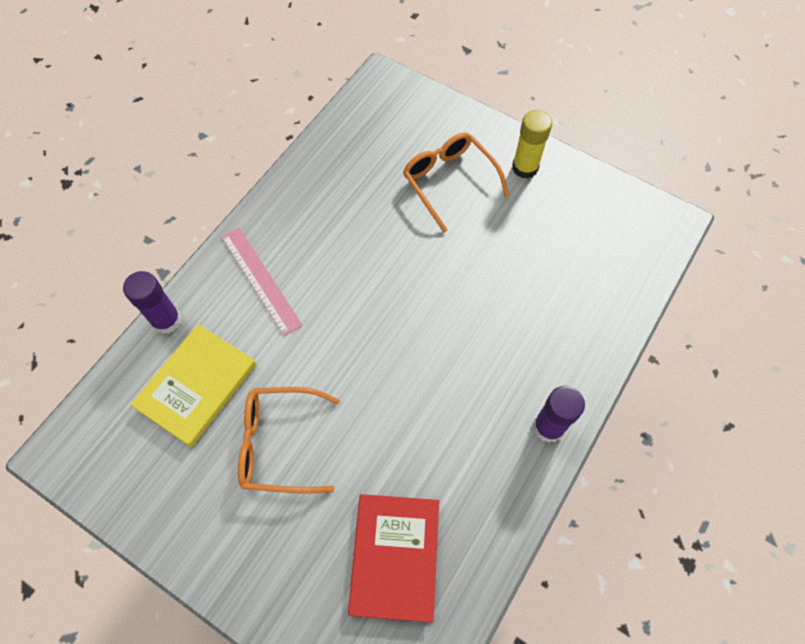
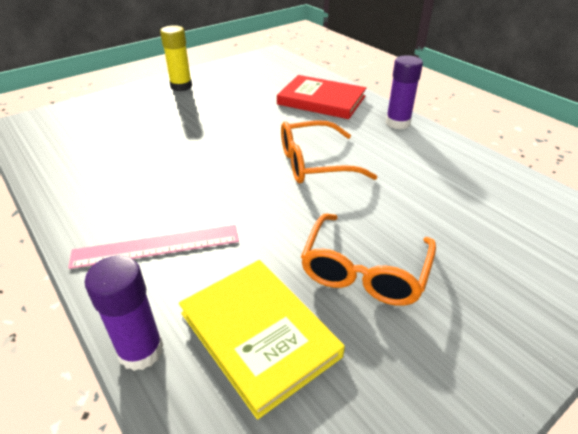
camera: 70 degrees left, 25 degrees down
(395, 557) = (498, 216): red book -> red book (321, 100)
(449, 182) = (159, 116): orange glasses -> orange glasses (314, 163)

